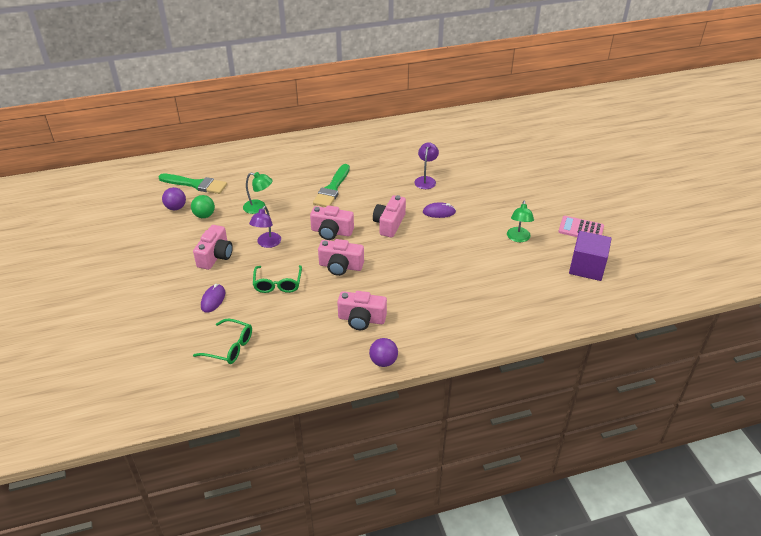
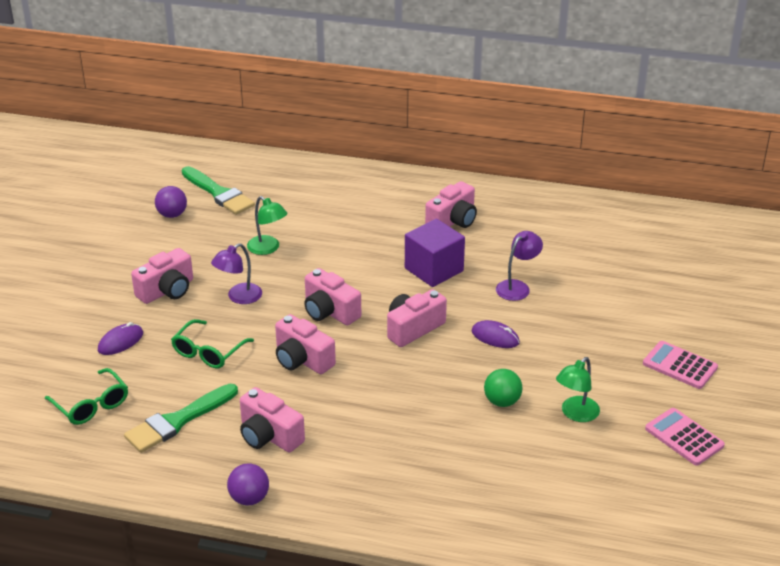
camera: 30 degrees right, 5 degrees down
(204, 215) = (196, 236): green ball -> green ball (502, 402)
(332, 189) = (380, 255): green brush -> green brush (178, 421)
(357, 155) = (453, 221): none -> pink camera
(545, 192) = (680, 365): none -> pink calculator
(587, 267) = (640, 493): purple cube -> purple cube (434, 269)

